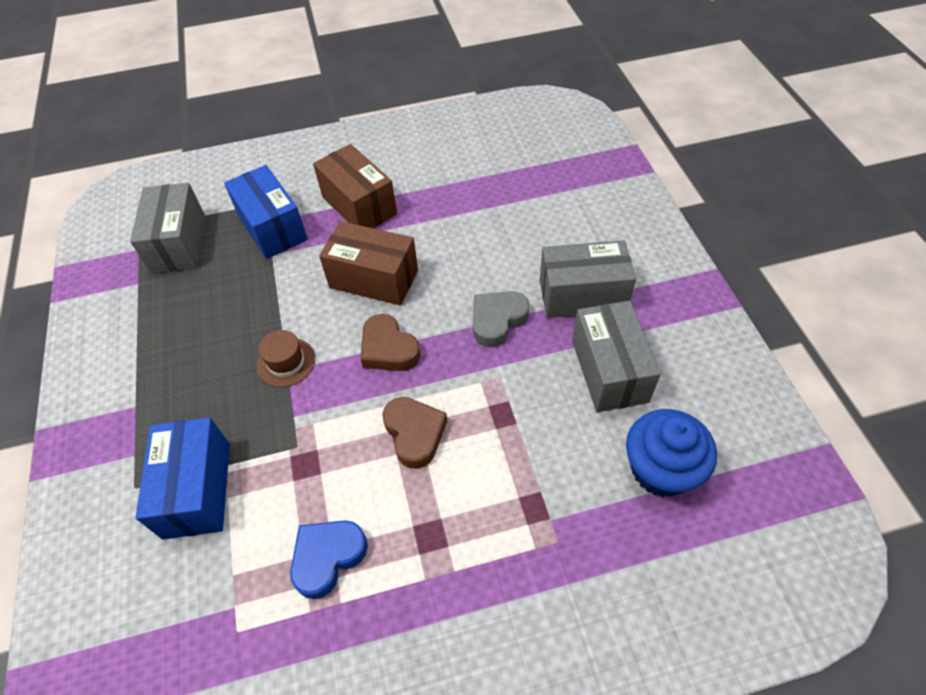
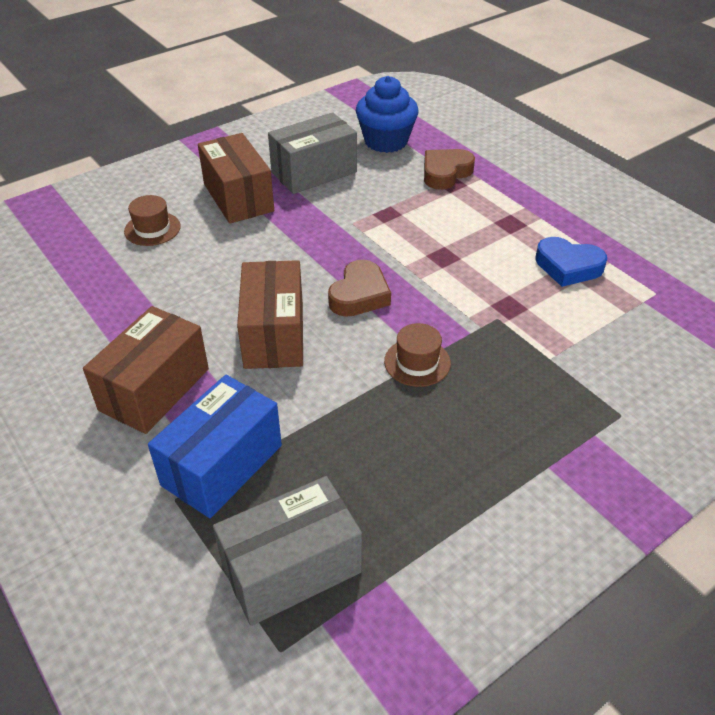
camera: 115 degrees left, 10 degrees down
(197, 489) = (585, 367): blue box -> none
(414, 433) = (435, 253): brown heart -> brown heart (445, 173)
(497, 320) = (290, 237): grey heart -> none
(554, 227) = (152, 229): none -> brown hat
(582, 295) = (238, 197): grey box -> brown box

